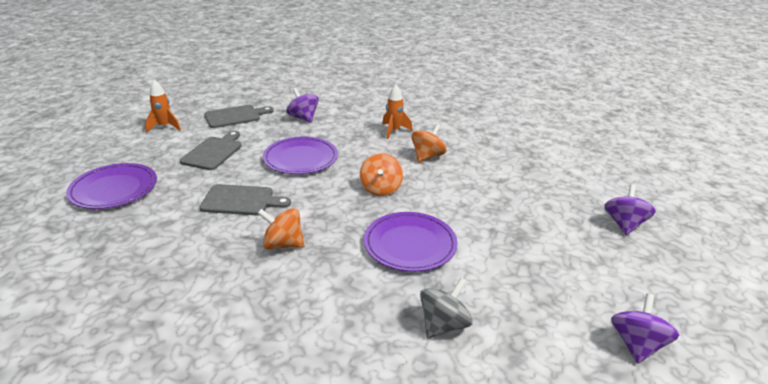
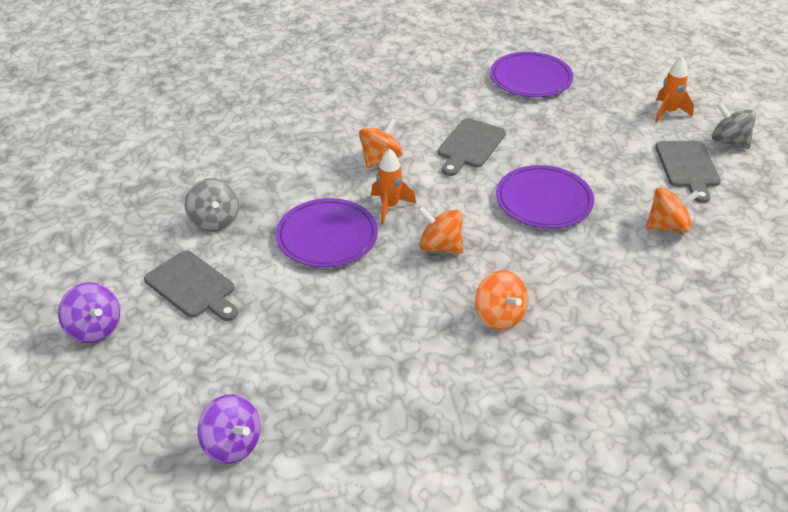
camera: 115 degrees right, 10 degrees up
(198, 106) = (729, 141): none -> grey spinning top
(213, 152) = (587, 140): grey cutting board -> grey cutting board (193, 286)
(303, 118) = (667, 226): purple spinning top -> orange spinning top
(394, 131) = (594, 308): orange rocket -> orange rocket (389, 207)

